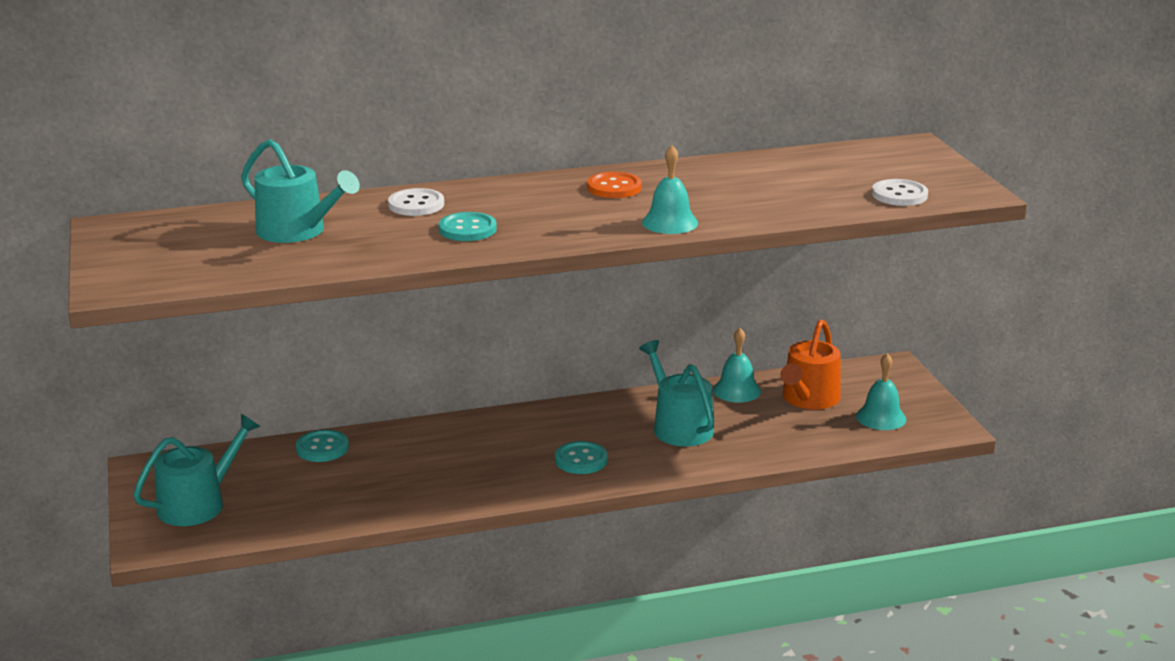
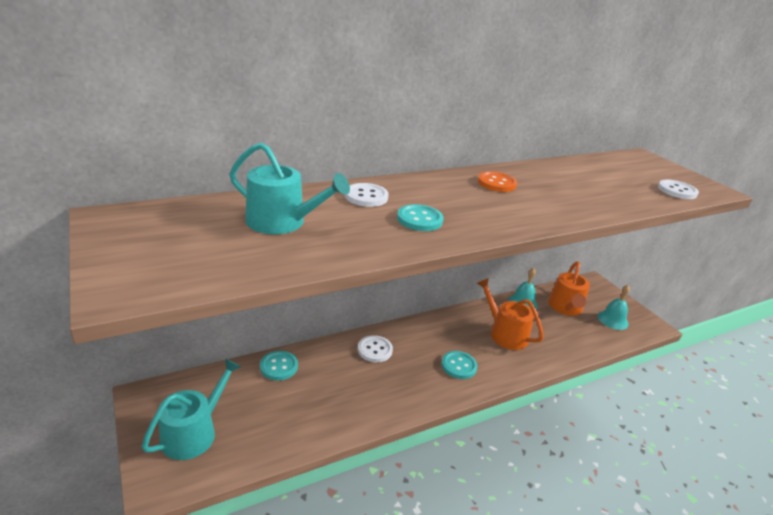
camera: 15 degrees left, 5 degrees up
(464, 437) = (375, 350): none -> white button
(670, 222) = (559, 213): turquoise bell -> none
(679, 426) = (505, 333): turquoise watering can -> orange watering can

